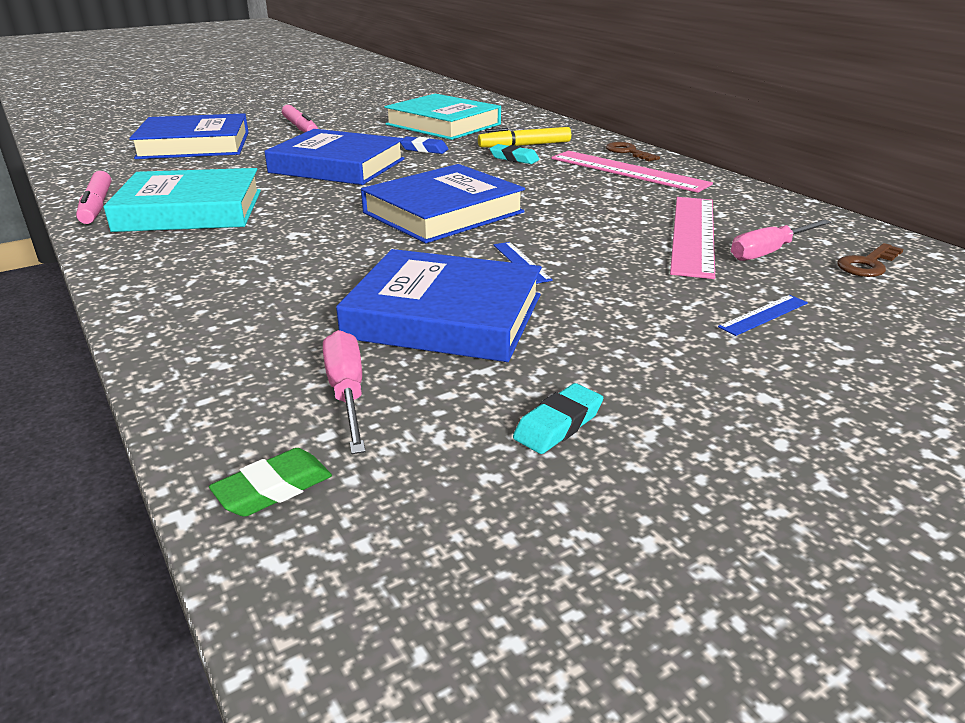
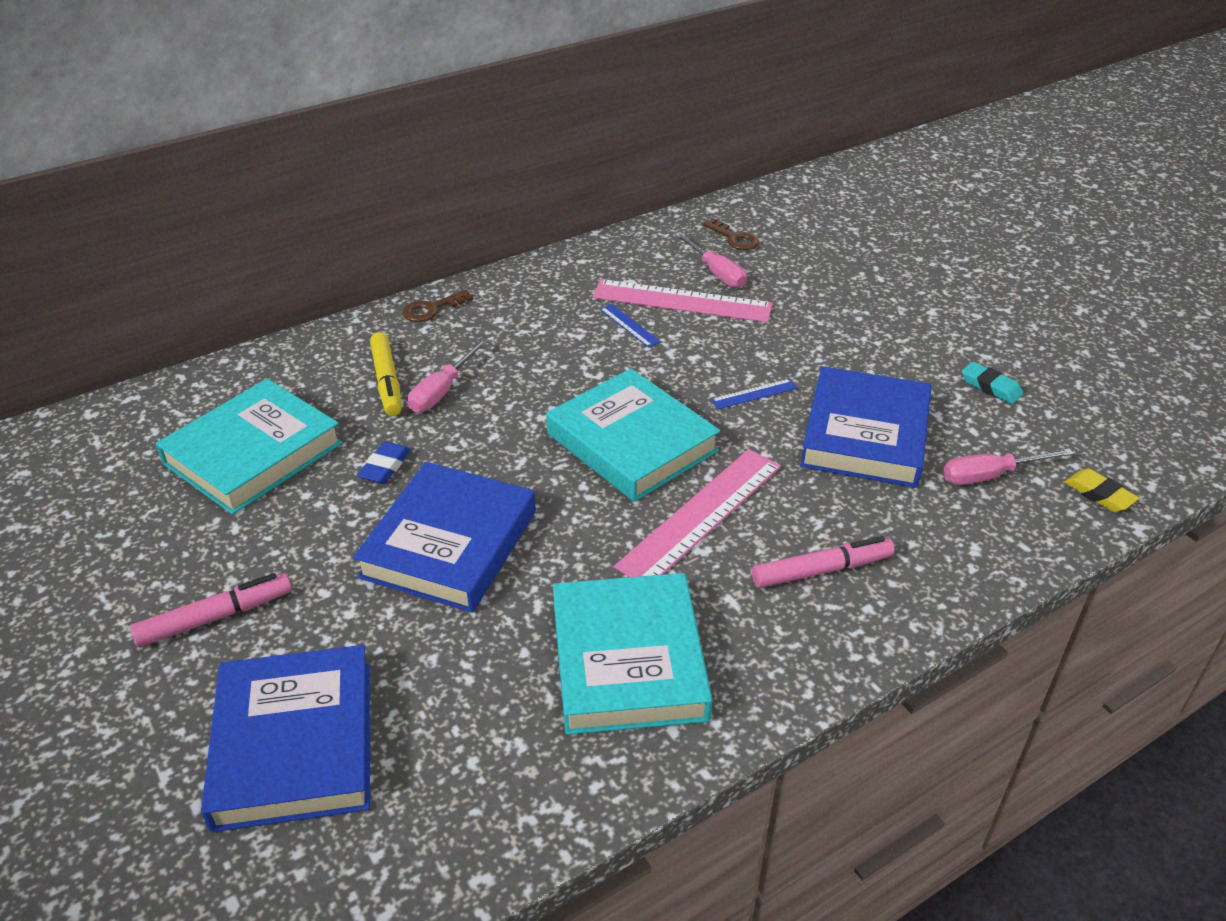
camera: 90 degrees left, 10 degrees up
(97, 206) = (611, 774): pink marker -> pink marker (821, 570)
(273, 489) = (1099, 494): green eraser -> yellow eraser
(443, 212) = (632, 442): blue book -> turquoise book
(514, 158) = (442, 391): turquoise eraser -> pink screwdriver
(628, 171) = (502, 316): pink ruler -> pink ruler (701, 515)
(763, 315) = (827, 294): blue ruler -> blue ruler (629, 325)

